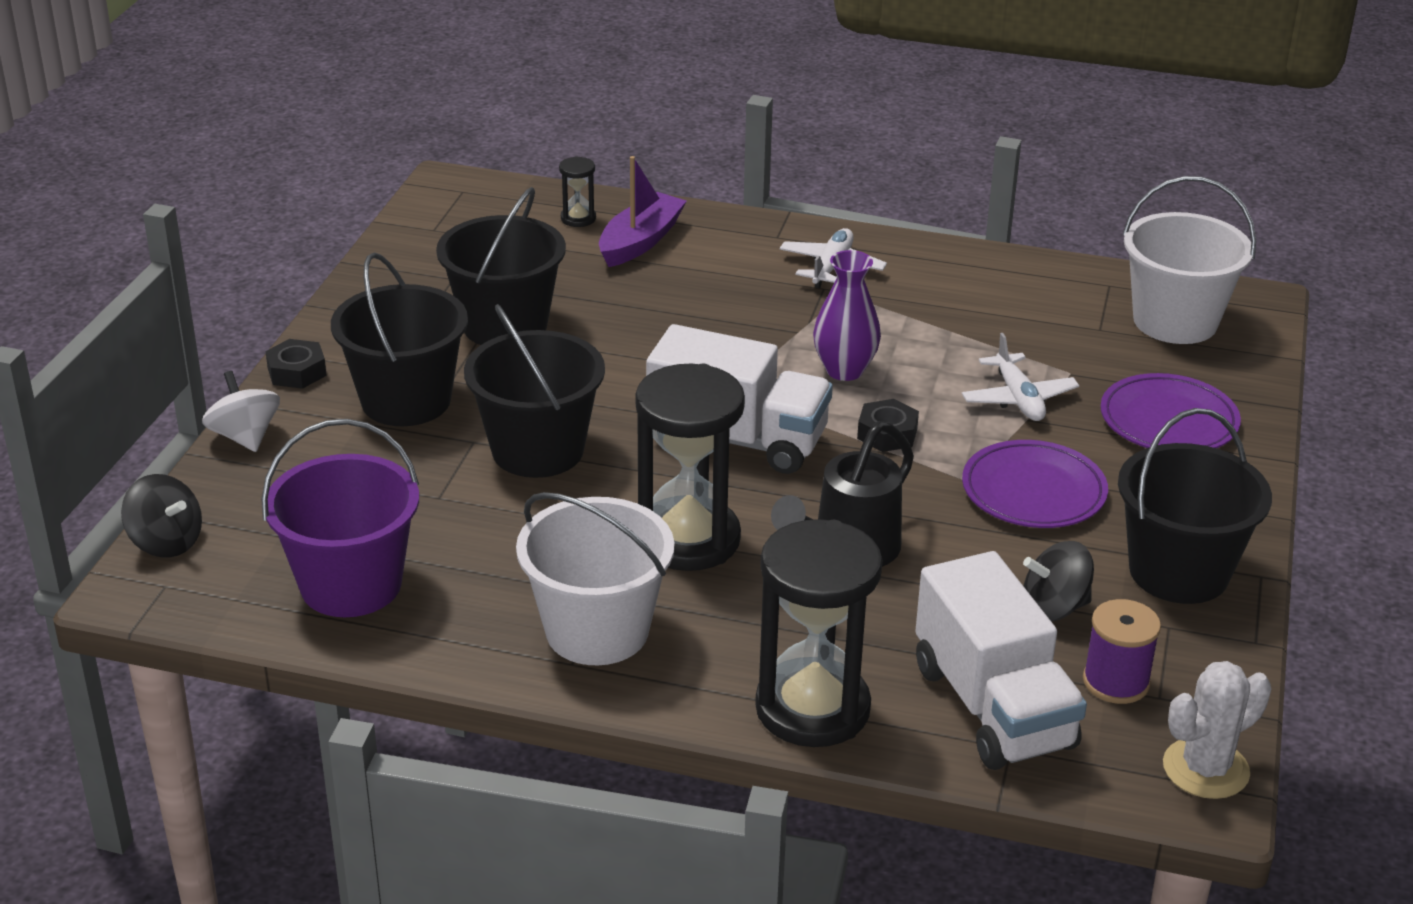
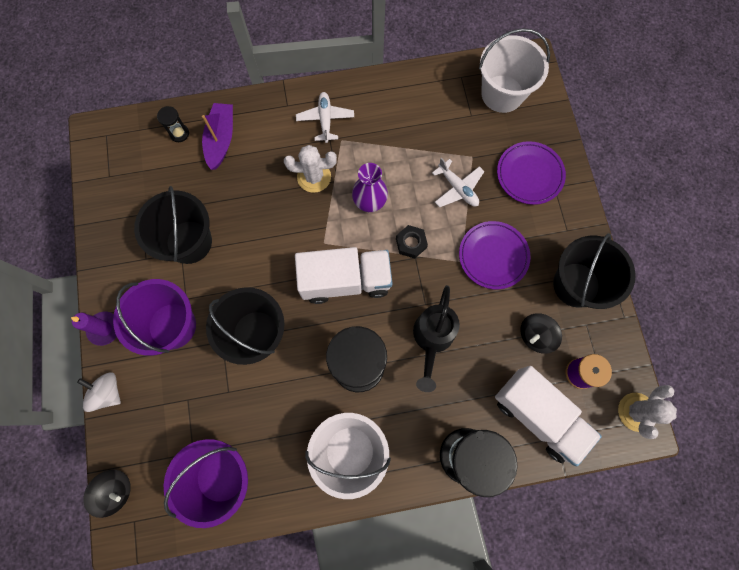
camera: 25 degrees left, 40 degrees up
(297, 372) = (104, 329): black nut -> purple candle
(406, 400) = (172, 326): black bucket -> purple bucket
(766, 318) = (314, 177): none -> white cactus

